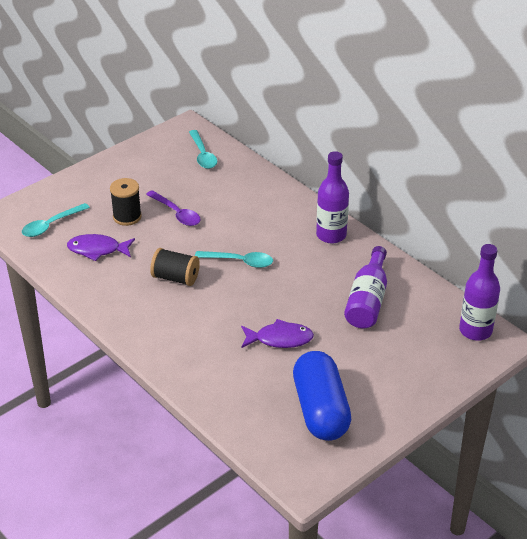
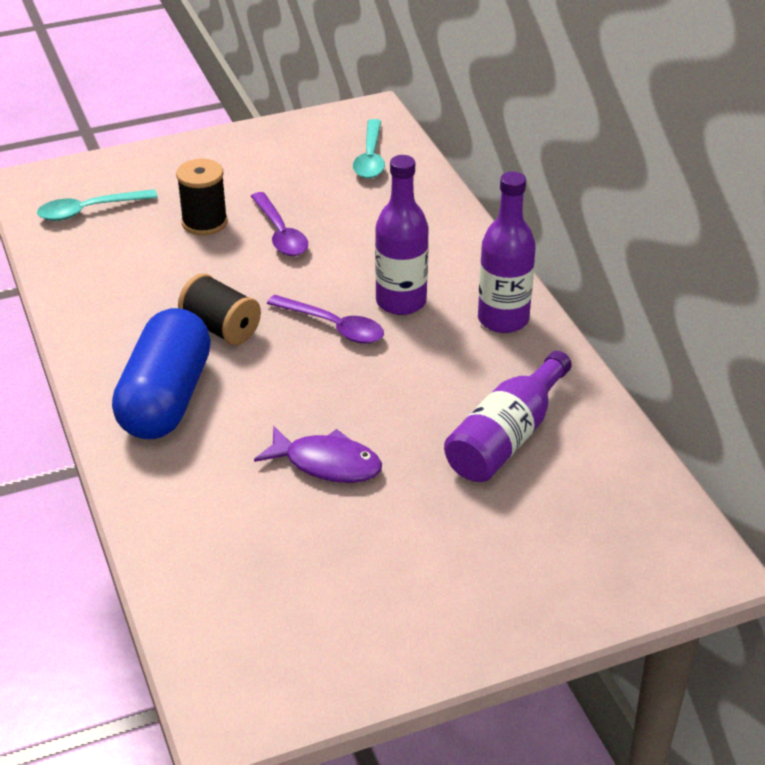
camera: 20 degrees right, 0 degrees up
(97, 250) = (132, 260): purple fish -> none
(239, 261) = (333, 326): turquoise spoon -> purple spoon
(320, 410) = (326, 599): blue capsule -> blue capsule (166, 398)
(475, 330) = (669, 535): purple bottle -> purple bottle (401, 301)

